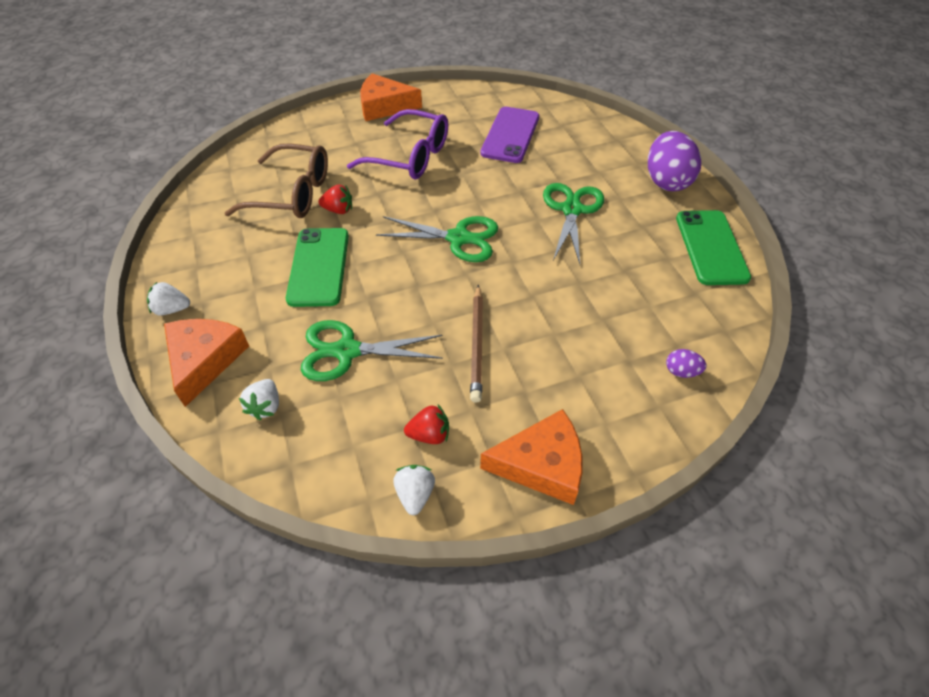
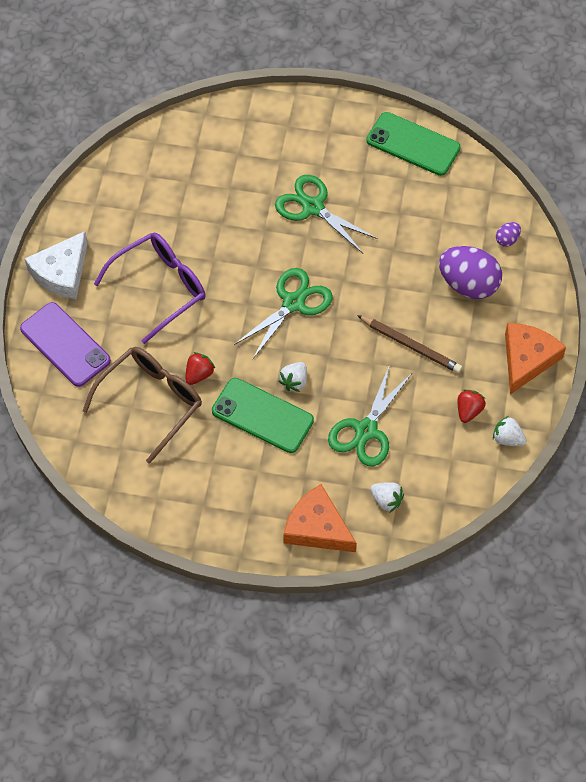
camera: 60 degrees left, 10 degrees up
(172, 309) = (245, 536): white strawberry -> white strawberry (294, 381)
(384, 106) = (62, 272): orange cheese -> white cheese
(510, 135) = (183, 194): purple phone -> purple phone (65, 344)
(666, 181) = (324, 121): purple egg -> purple egg (468, 284)

